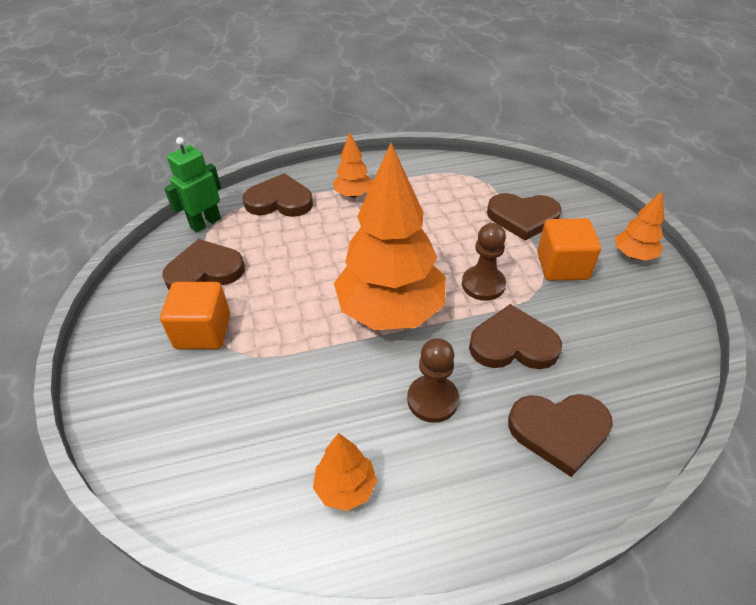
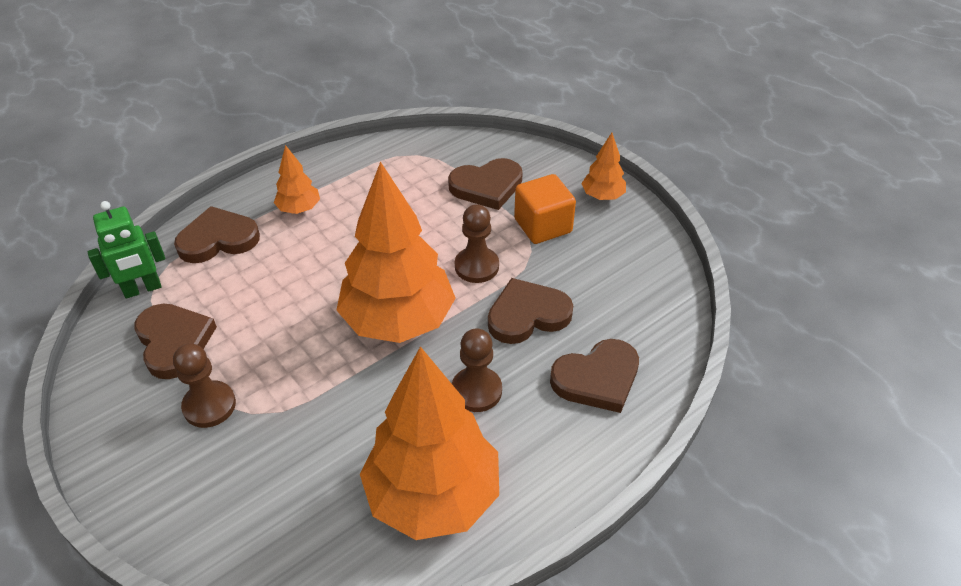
camera: 25 degrees left, 0 degrees up
(203, 331) = (209, 405): orange cube -> brown pawn
(205, 223) = (142, 289): green robot -> green robot turned 135 degrees counterclockwise
(205, 270) = (174, 342): brown heart -> brown heart turned 105 degrees clockwise
(346, 487) = (433, 495): orange tree -> orange tree, size x2.22

